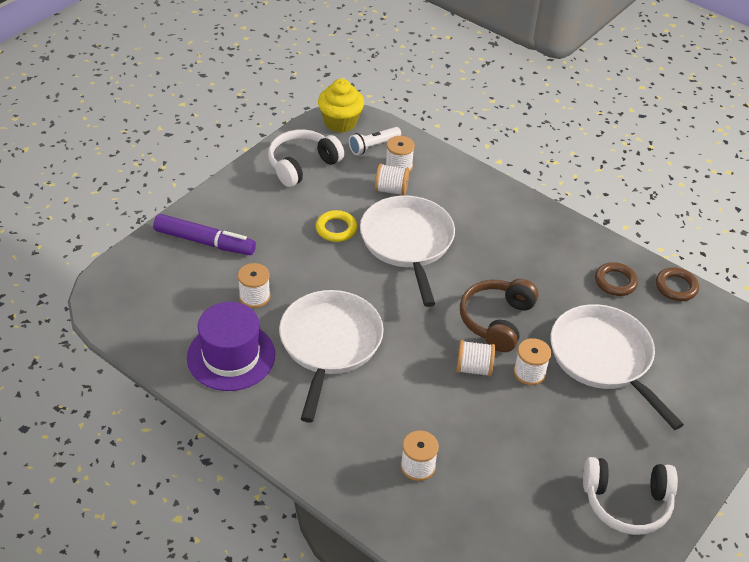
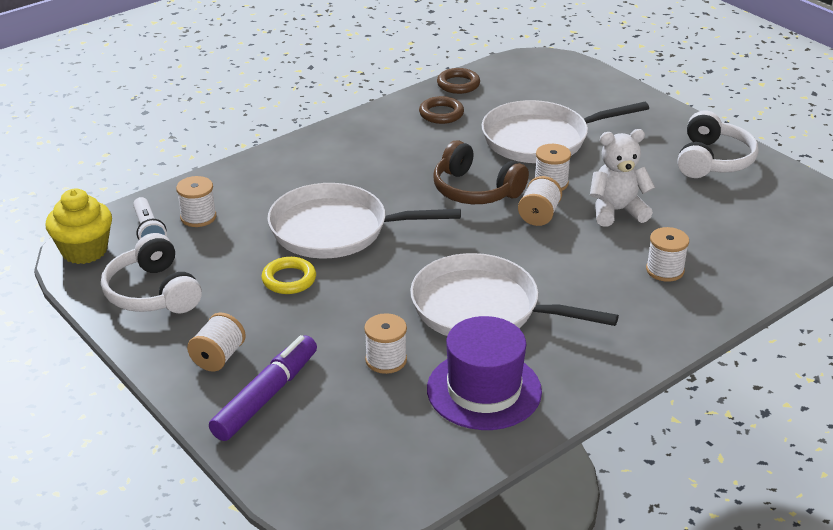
camera: 75 degrees left, 10 degrees down
(391, 190) = (238, 228): white spool -> white spool (218, 357)
(501, 425) = (616, 211): none -> white teddy bear

